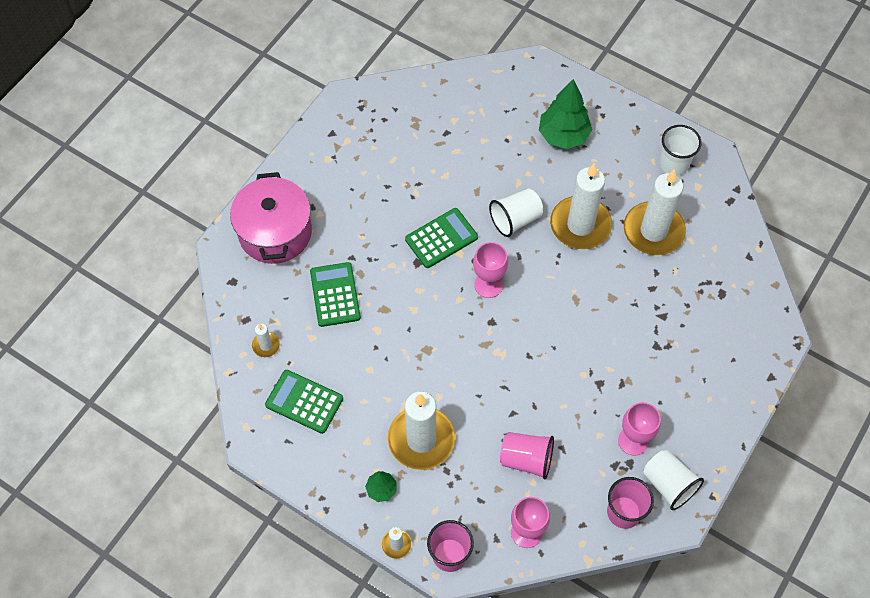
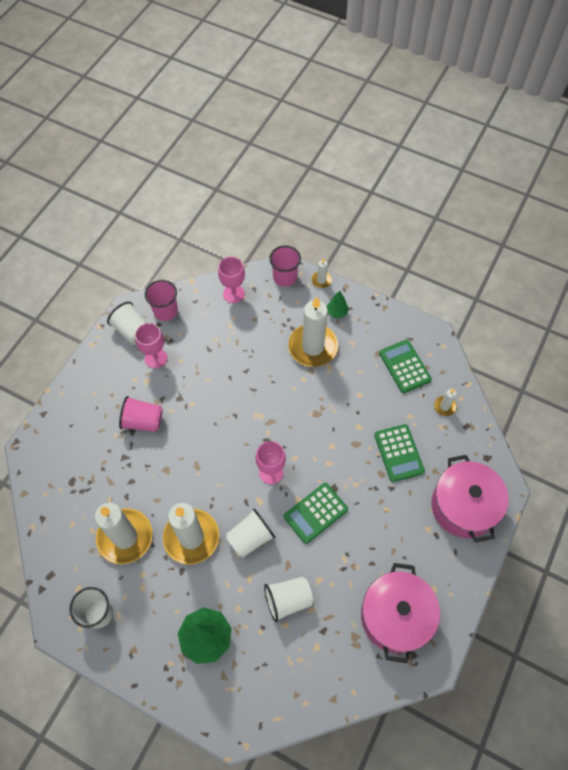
camera: 175 degrees right, 0 degrees up
(304, 402) = (404, 366): green calculator -> green calculator turned 135 degrees counterclockwise
(372, 138) = (395, 616): none -> pink pot
(479, 160) = (288, 600): none -> white cup
(526, 459) = (235, 339): pink cup -> pink cup (143, 421)

